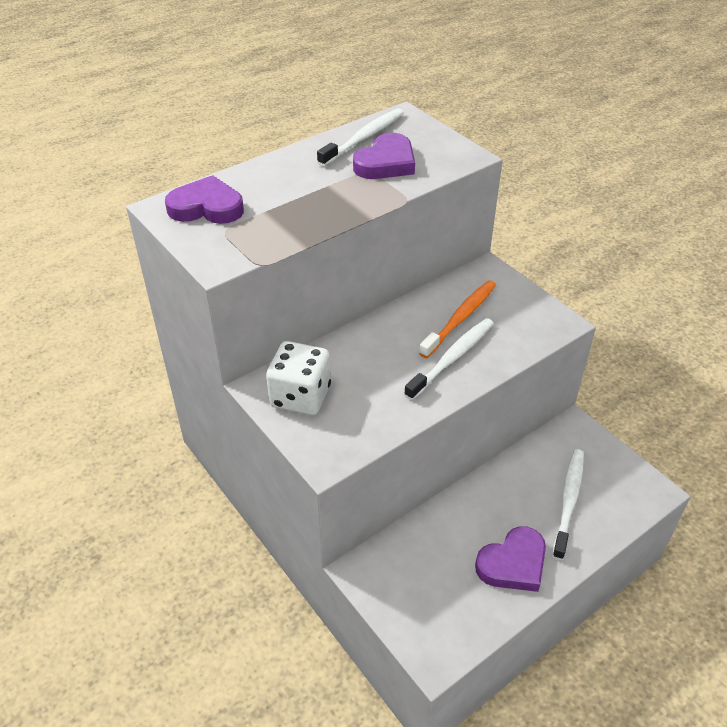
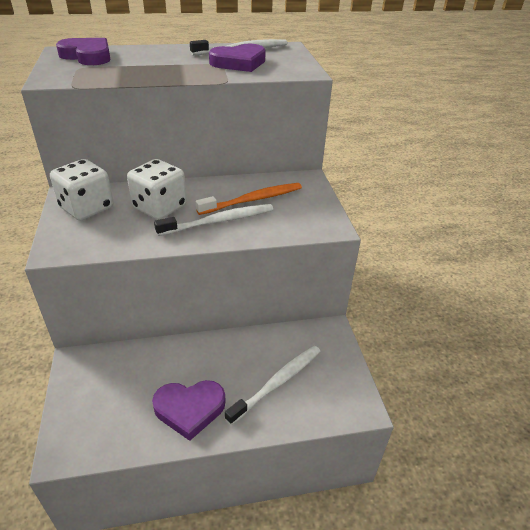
camera: 25 degrees right, 5 degrees down
(377, 365) = (160, 207): none -> white dice

